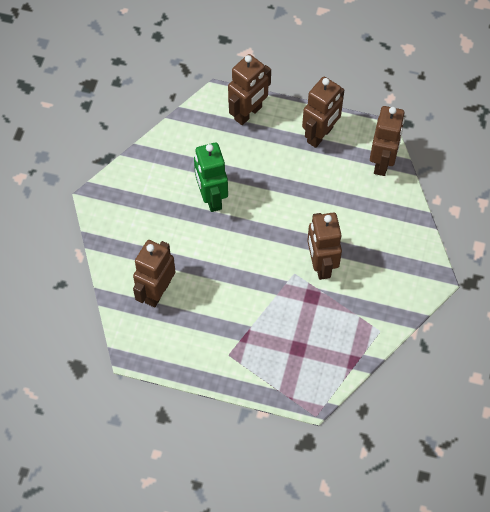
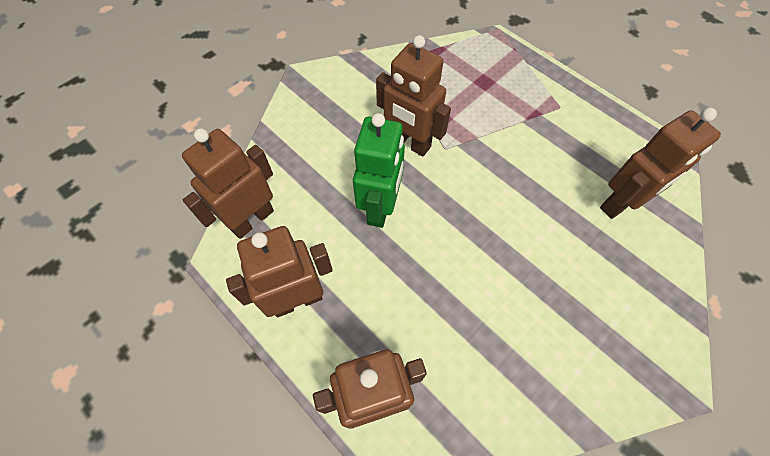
camera: 150 degrees left, 0 degrees up
(211, 198) = (498, 288): green robot -> green robot (380, 208)
(321, 265) = (410, 143): brown robot -> brown robot turned 105 degrees clockwise

